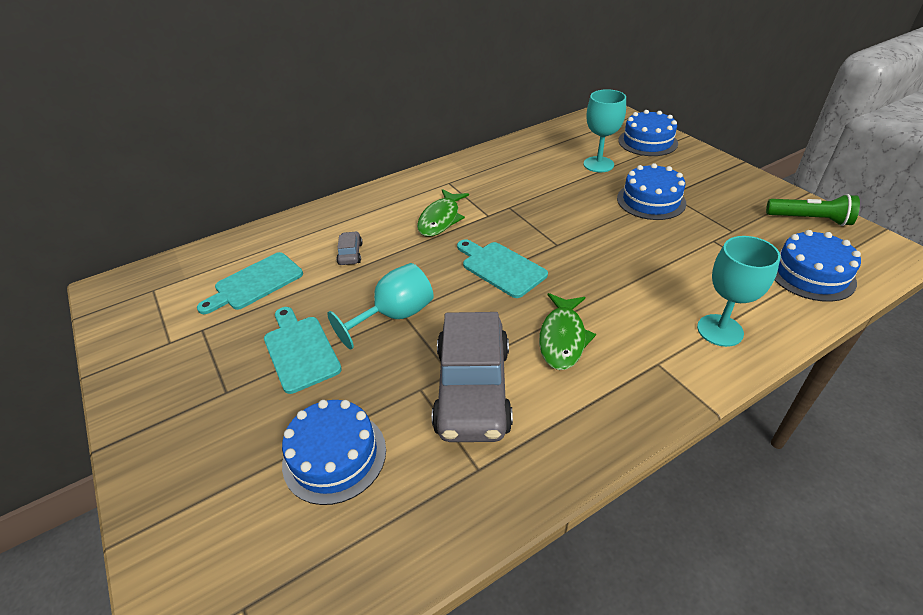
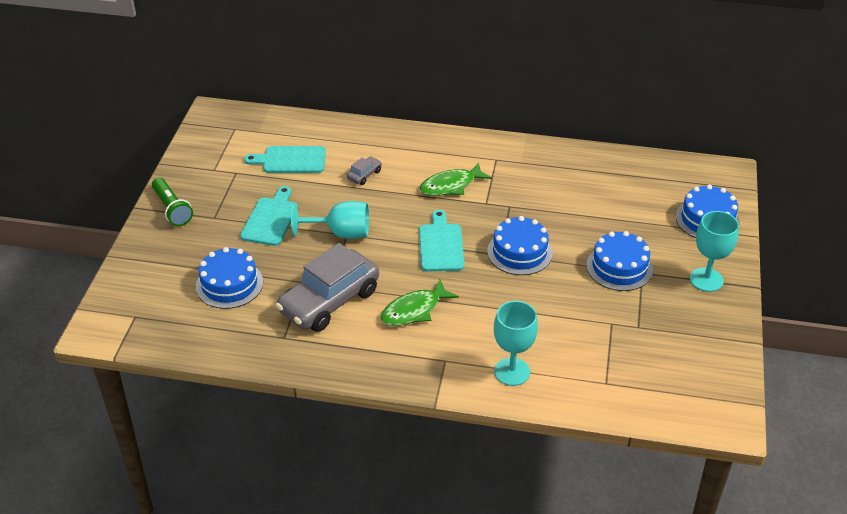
camera: 40 degrees right, 0 degrees up
(598, 164) = (631, 214): turquoise goblet -> turquoise goblet (706, 280)
(810, 219) = (714, 360): green flashlight -> green flashlight (172, 209)
(811, 274) = (636, 388): blue cake -> blue cake (519, 252)

